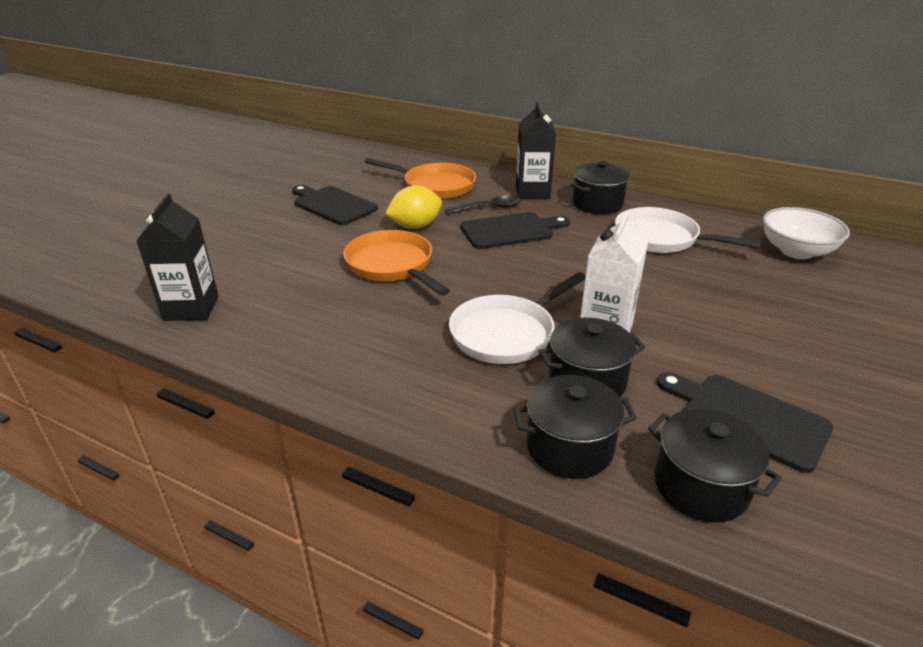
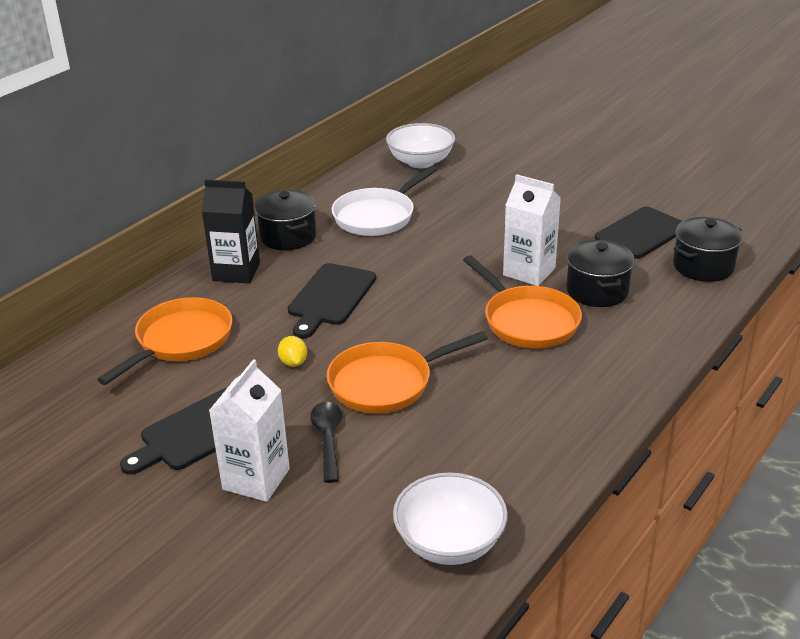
camera: 80 degrees left, 0 degrees up
(191, 308) = (450, 542): black carton -> white bowl
(280, 229) = (256, 479): none -> white carton
(415, 226) = (293, 362): yellow lemon -> yellow lemon, size x0.56
(488, 208) = (266, 306): black spoon -> black spoon (327, 439)
(507, 333) = (527, 321): white pan -> orange pan
(510, 231) = (330, 297): black cutting board -> black cutting board turned 150 degrees counterclockwise
(569, 447) = (671, 309): black pot -> none

